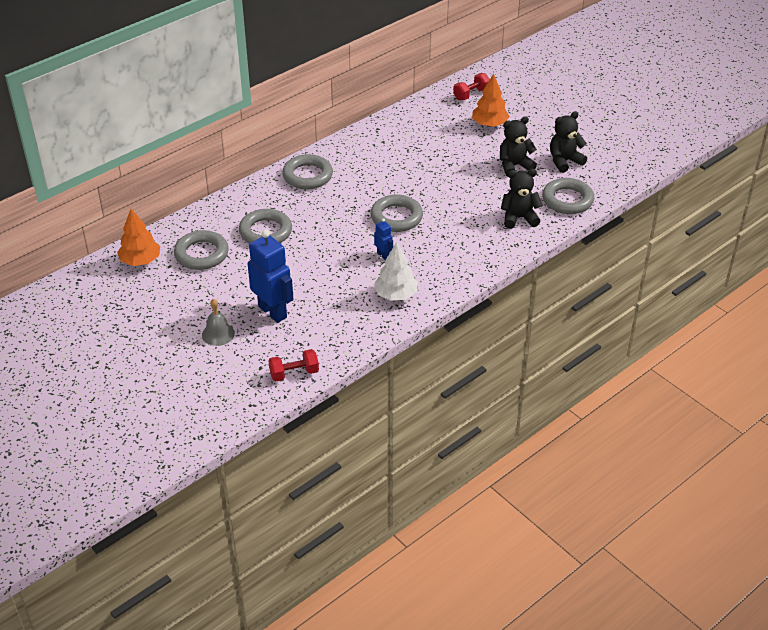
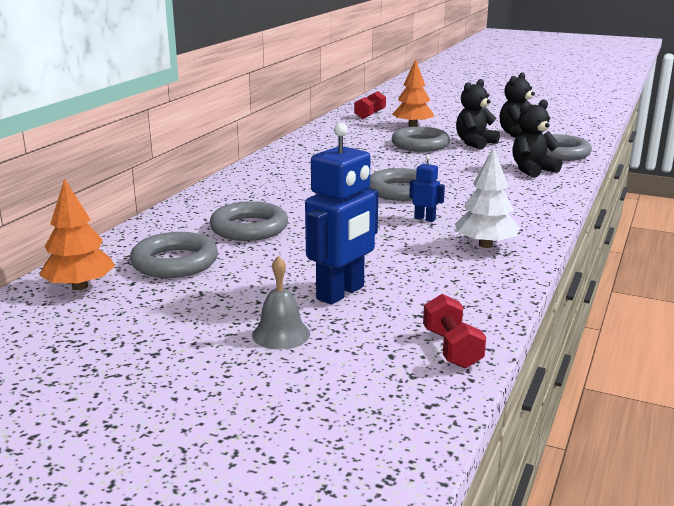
camera: 25 degrees left, 20 degrees down
(273, 312) = (341, 293): blue robot -> blue robot turned 105 degrees clockwise
(294, 373) = (452, 348): red dumbbell -> red dumbbell turned 60 degrees counterclockwise
(307, 176) = (256, 181): grey ring -> grey ring (420, 145)

